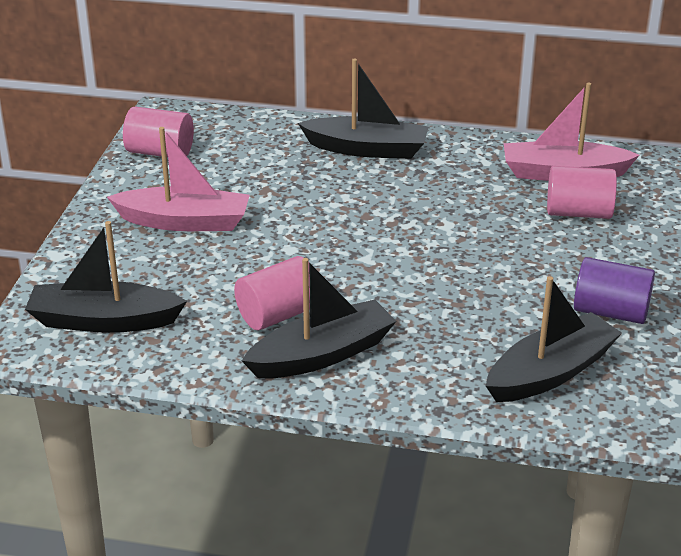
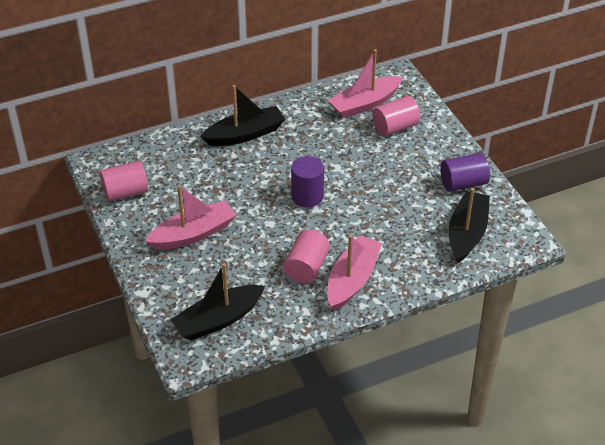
camera: 35 degrees left, 10 degrees up
(322, 354) = (352, 280): black boat -> pink boat
(370, 240) = (307, 196): none -> purple cylinder

